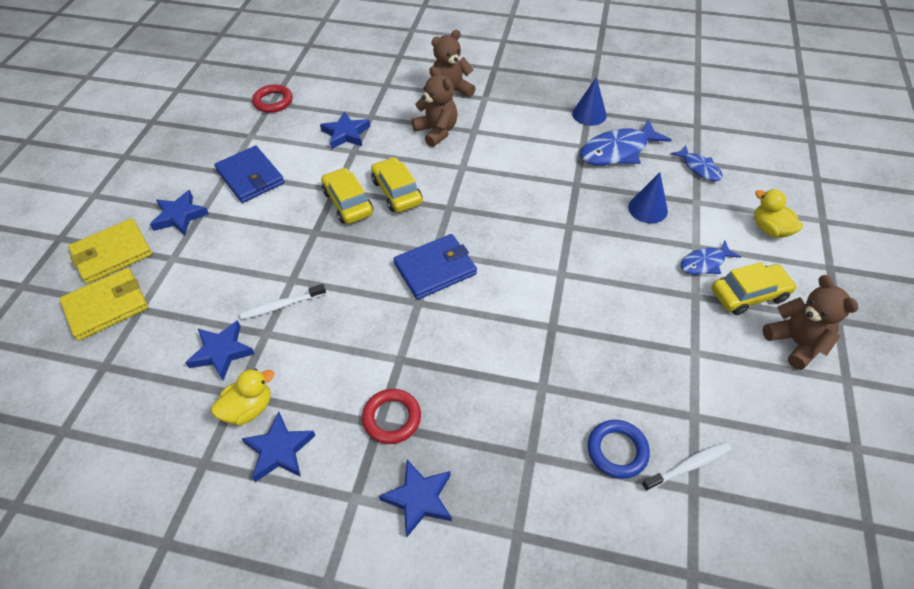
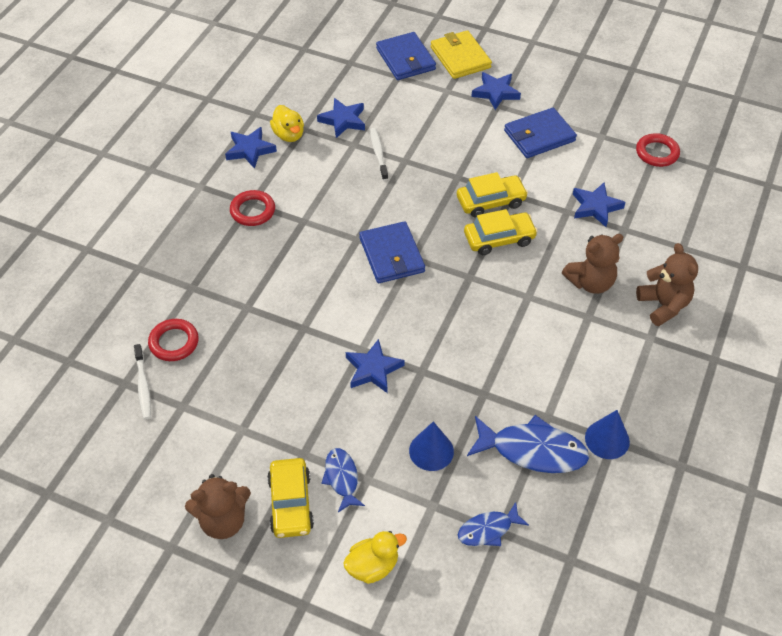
camera: 100 degrees right, 0 degrees up
(106, 306) = (405, 59): yellow wallet -> blue wallet
(419, 498) = (185, 219): blue star -> blue star (373, 369)
(617, 451) = (174, 342): blue ring -> red ring
(618, 151) = (532, 450): blue fish -> blue fish turned 120 degrees clockwise

